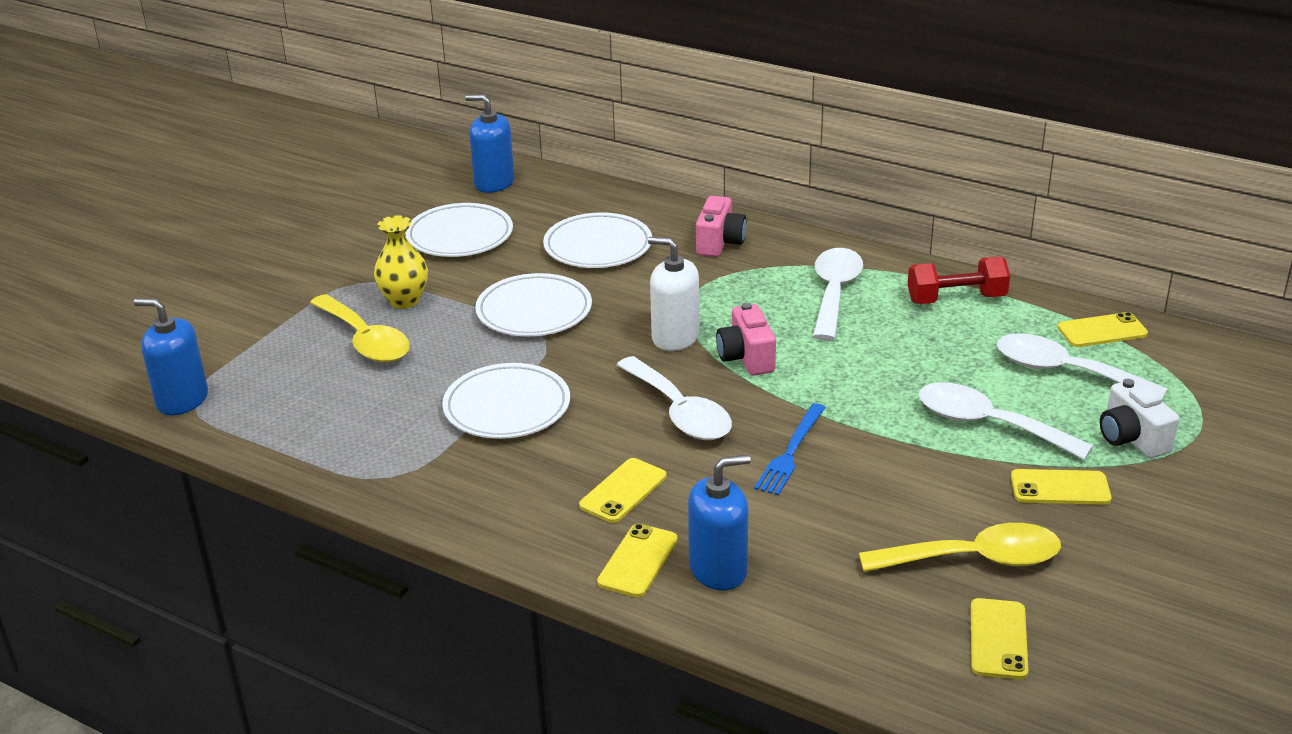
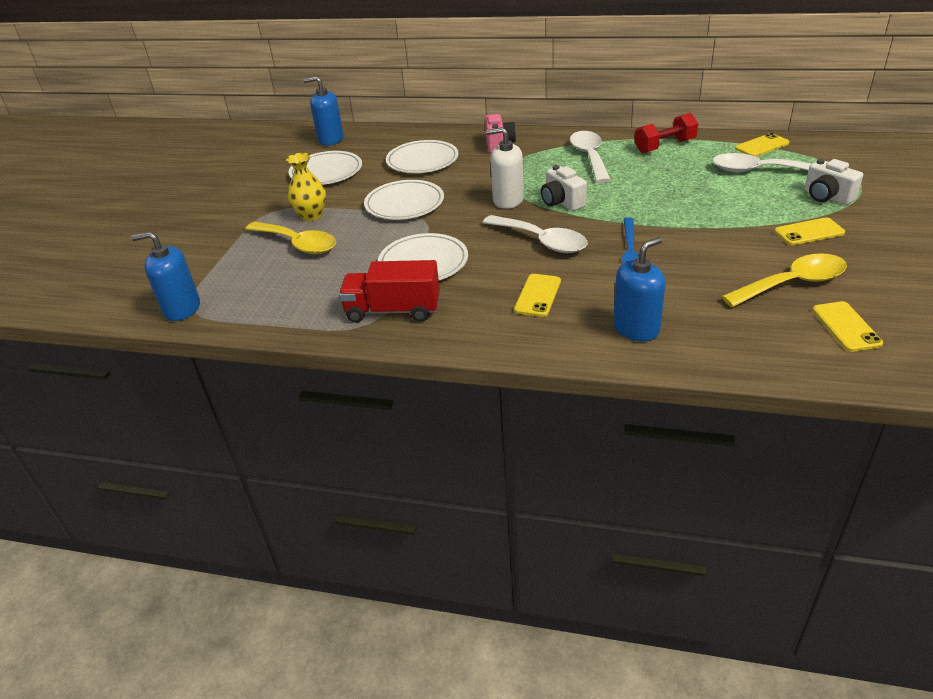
camera: 15 degrees left, 5 degrees up
(430, 466) = (393, 310): none -> red truck
(638, 561) = (578, 336): yellow phone -> none
(746, 358) = (562, 202): pink camera -> white camera
(988, 424) = (738, 207): white spoon -> none

